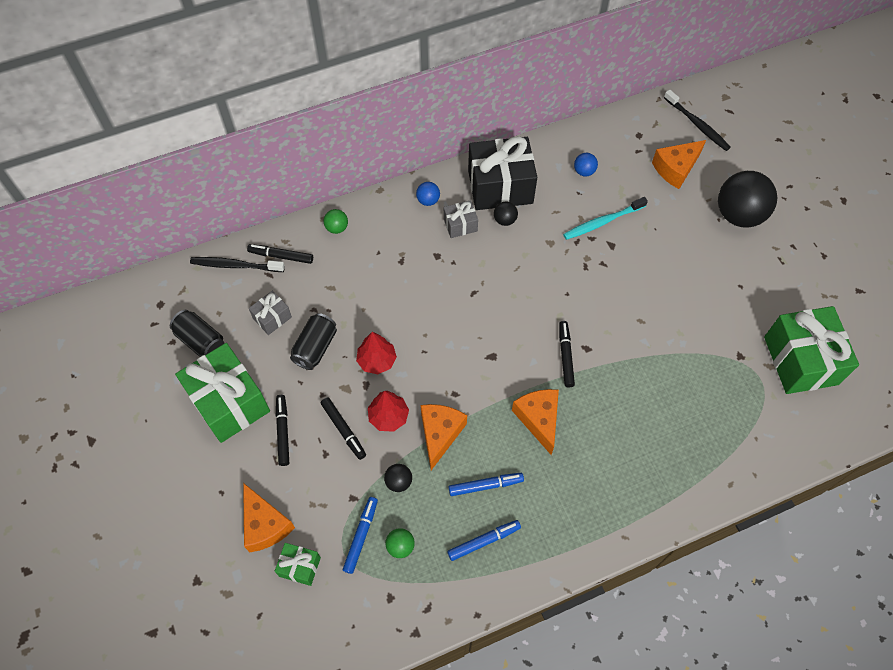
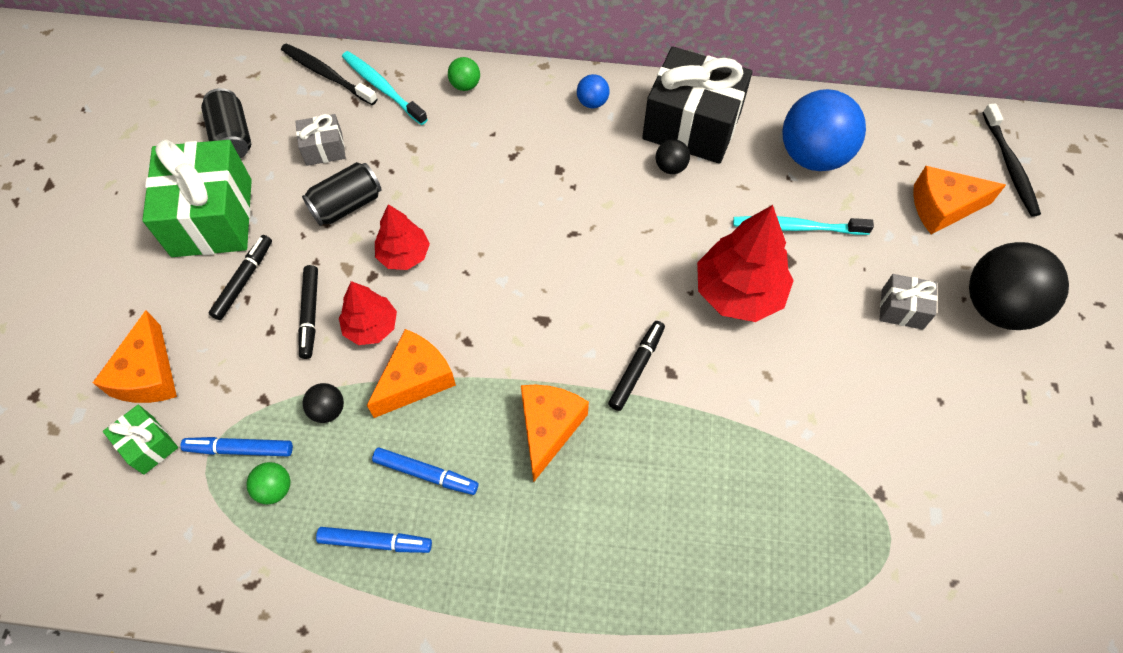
camera: 30 degrees right, 0 degrees up
(281, 256) = (382, 87): black marker -> turquoise toothbrush
(361, 536) = (240, 449): blue marker -> blue marker turned 135 degrees counterclockwise
(460, 225) = (611, 147): grey gift -> grey gift (902, 309)
(584, 171) = (813, 155): blue ball -> blue ball, size x2.29
(594, 279) = (738, 292): none -> red tree
(800, 360) = (968, 548): green gift -> none

